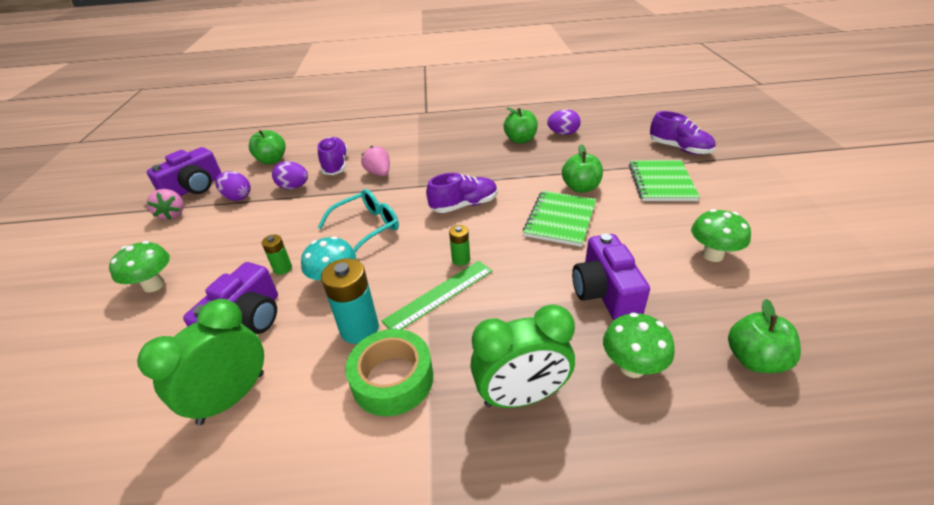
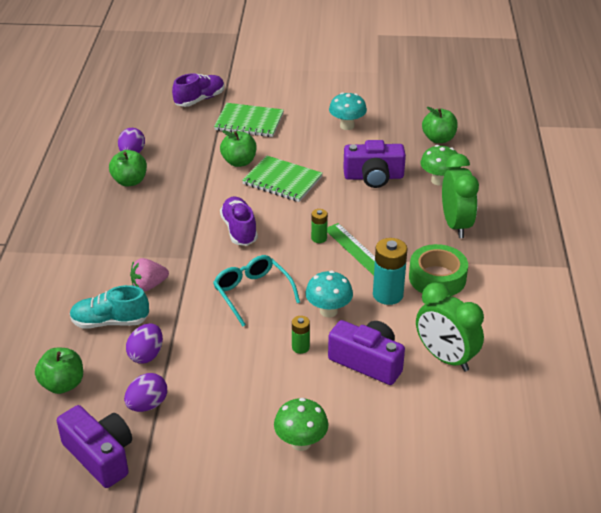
camera: 85 degrees left, 0 degrees up
(172, 214) = (162, 463): pink strawberry -> none
(335, 165) = (110, 322): purple shoe -> turquoise shoe
(712, 255) = (347, 126): green mushroom -> turquoise mushroom

